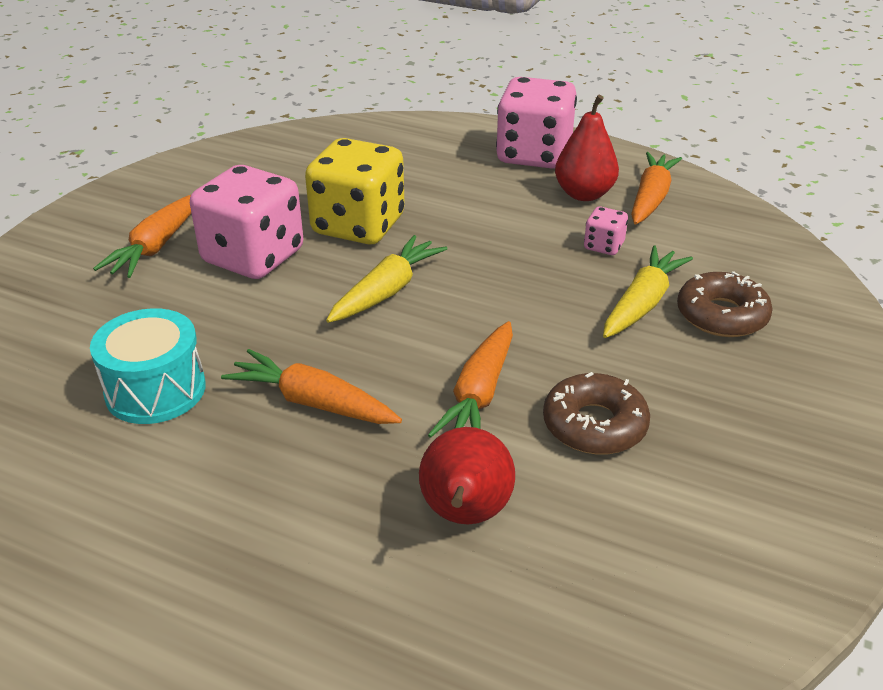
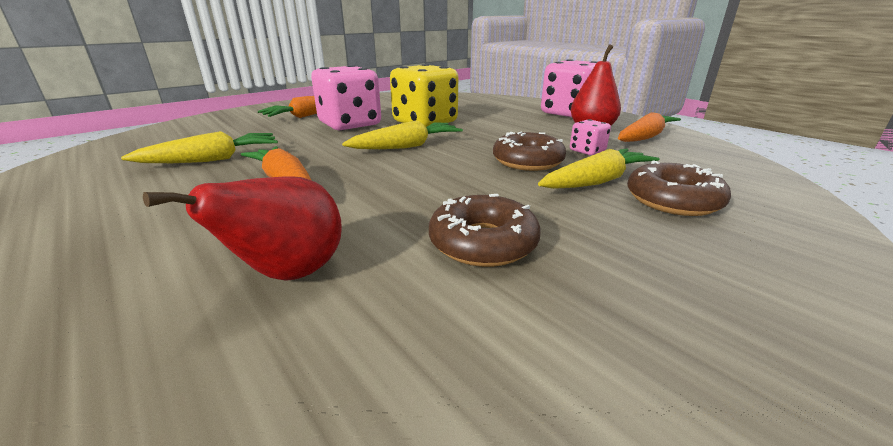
camera: 25 degrees right, 10 degrees down
(155, 390) = (211, 160): turquoise drum -> yellow carrot
(479, 394) = (404, 202): orange carrot -> none
(552, 285) = (527, 161): none -> brown donut

